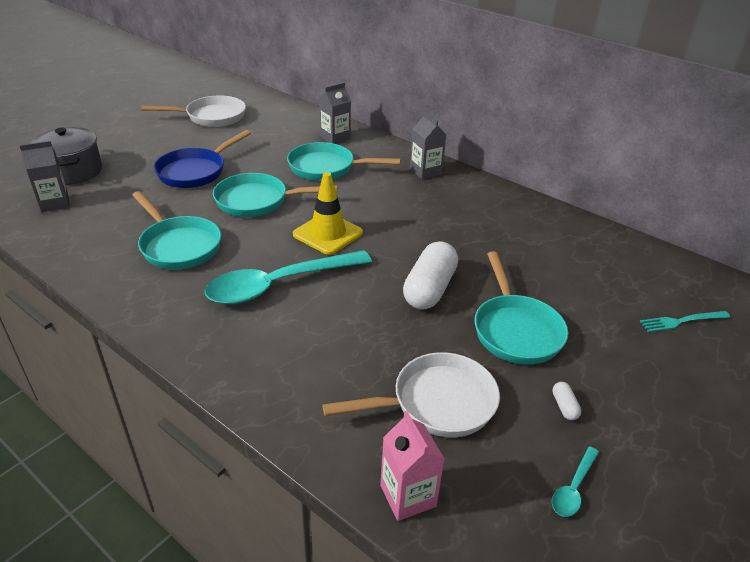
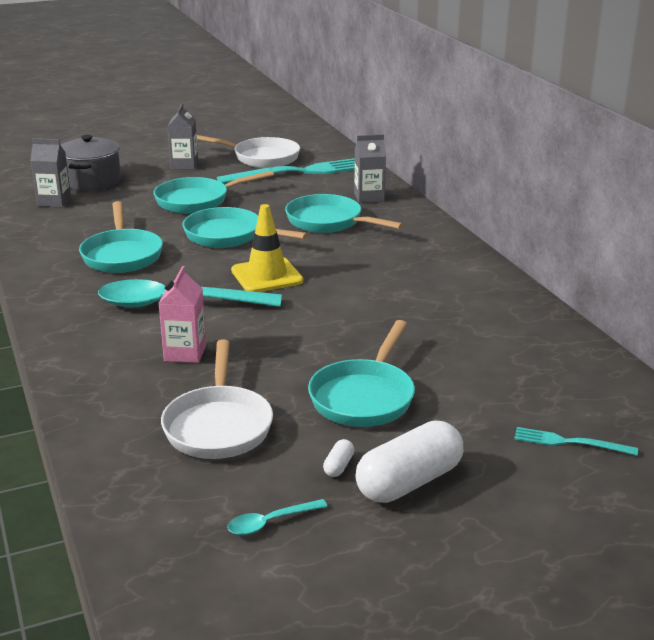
camera: 30 degrees right, 10 degrees down
(195, 171) = (197, 201): blue pan -> turquoise pan
(257, 125) = (299, 172): none -> turquoise fork
(408, 496) = (119, 476): pink carton -> pink carton (185, 353)
(425, 171) = (434, 245): grey carton -> grey carton (184, 165)
(429, 289) = (316, 342): white capsule -> white capsule (409, 482)
(437, 403) = (218, 425): white pan -> white pan turned 75 degrees clockwise

